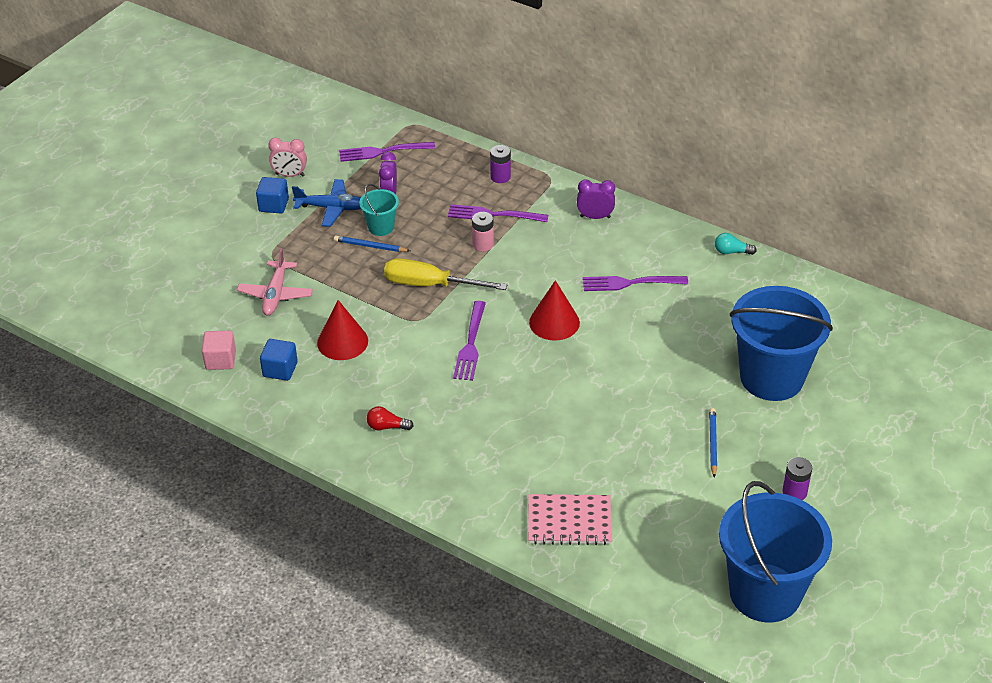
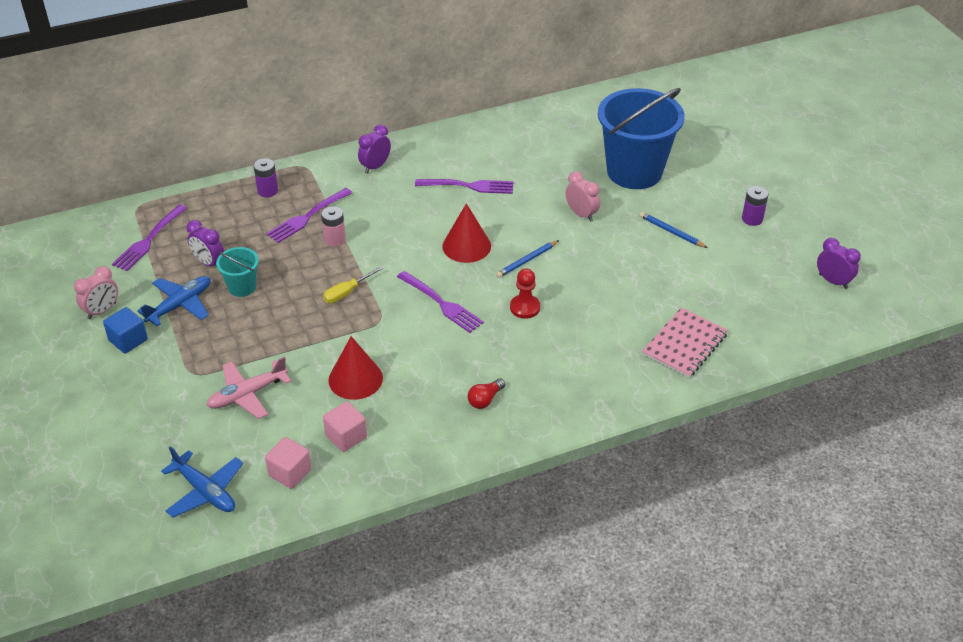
camera: 55 degrees left, 0 degrees up
(169, 328) = (205, 491): none -> blue plane
(275, 294) = (247, 394): pink plane -> pink plane turned 105 degrees clockwise
(280, 369) = (346, 436): blue cube -> pink cube
(370, 246) = (258, 305): blue pencil -> blue pencil (526, 261)
(430, 285) = (347, 292): yellow screwdriver -> yellow screwdriver, size x0.56
(515, 396) = (525, 307): none -> red pawn
(631, 283) = (468, 186): purple fork -> purple fork turned 120 degrees counterclockwise
(671, 372) = (581, 214): none -> pink clock
(731, 252) = (490, 123): turquoise light bulb -> none
(765, 592) = (833, 281): blue bucket -> purple clock

